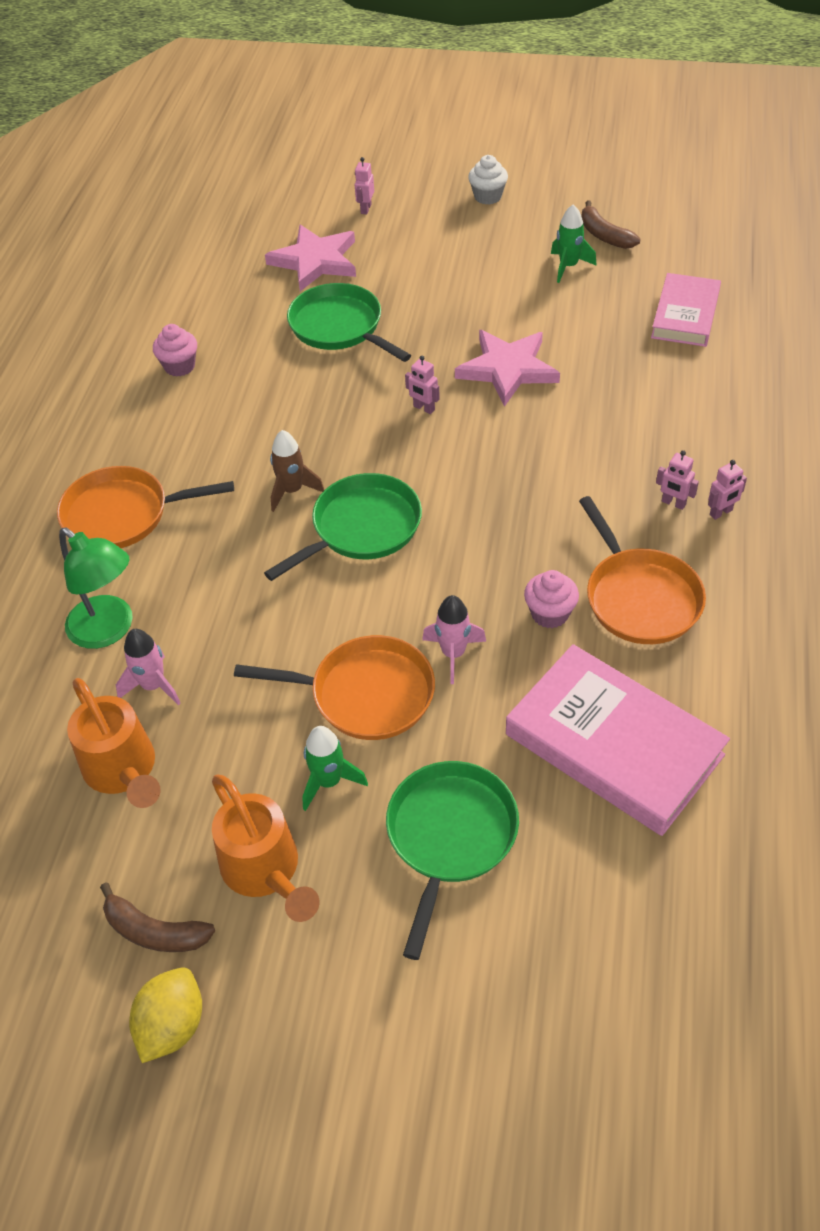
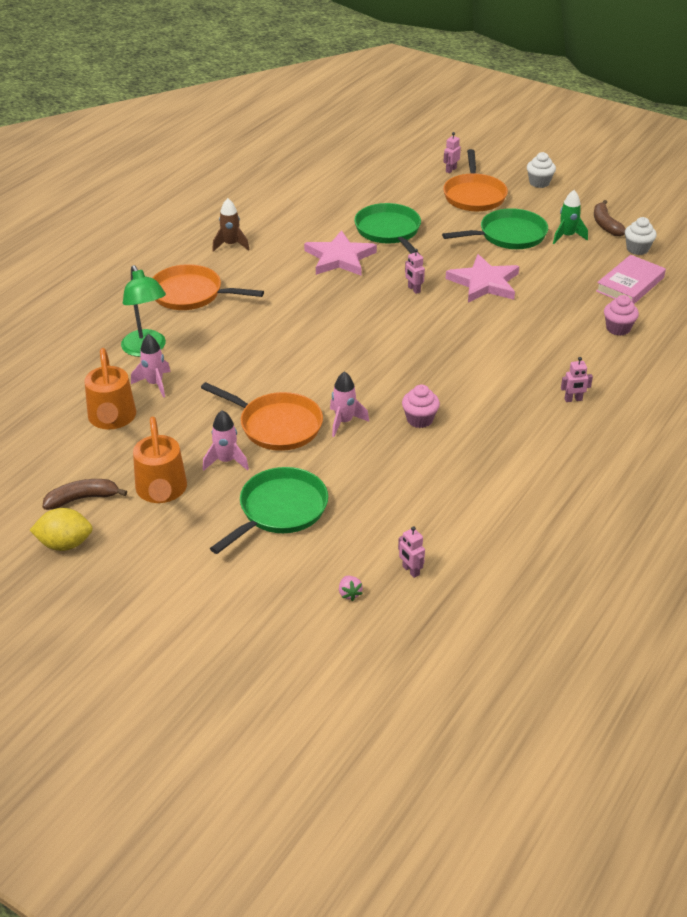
camera: 20 degrees right, 10 degrees down
(154, 931) = (82, 498): brown banana -> brown banana turned 120 degrees clockwise
(172, 1025) = (65, 544): yellow lemon -> yellow lemon turned 45 degrees clockwise
(179, 366) = (274, 226): pink cupcake -> pink cupcake (618, 328)
(292, 491) = (300, 310): brown rocket -> brown rocket (231, 245)
(315, 261) = (397, 191): pink star -> pink star (339, 258)
(329, 781) = (226, 461): green rocket -> pink rocket
(361, 528) = (331, 341): green pan -> green pan (508, 235)
(613, 745) = (412, 497): pink book -> none
(623, 941) = (349, 593): none -> pink strawberry
(639, 597) = (484, 428): orange pan -> orange pan (474, 195)
(663, 260) = (637, 249): none -> white cupcake
(673, 503) = (544, 385): pink robot -> pink robot (410, 570)

